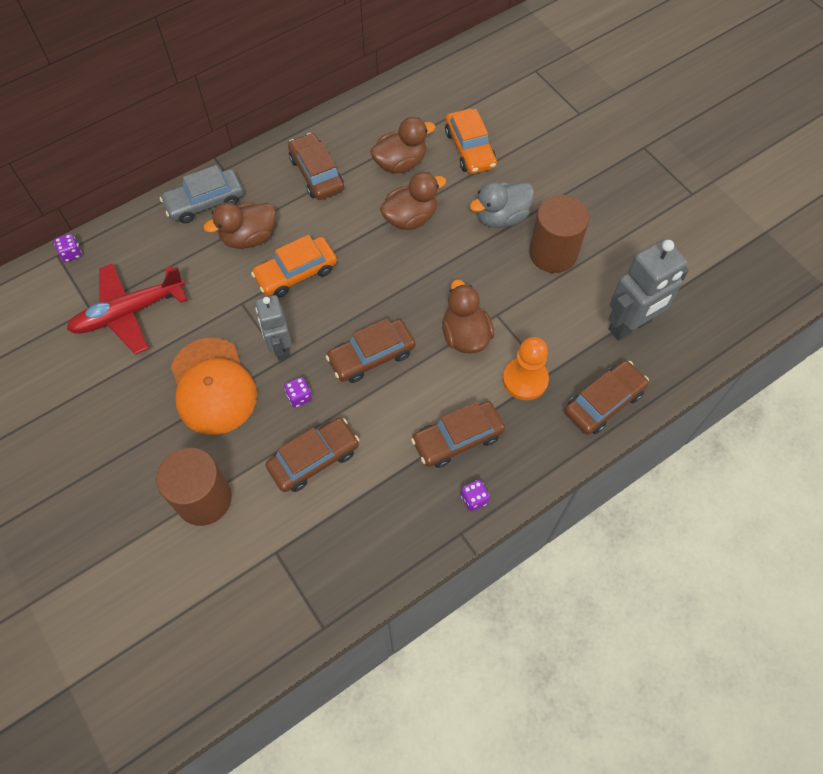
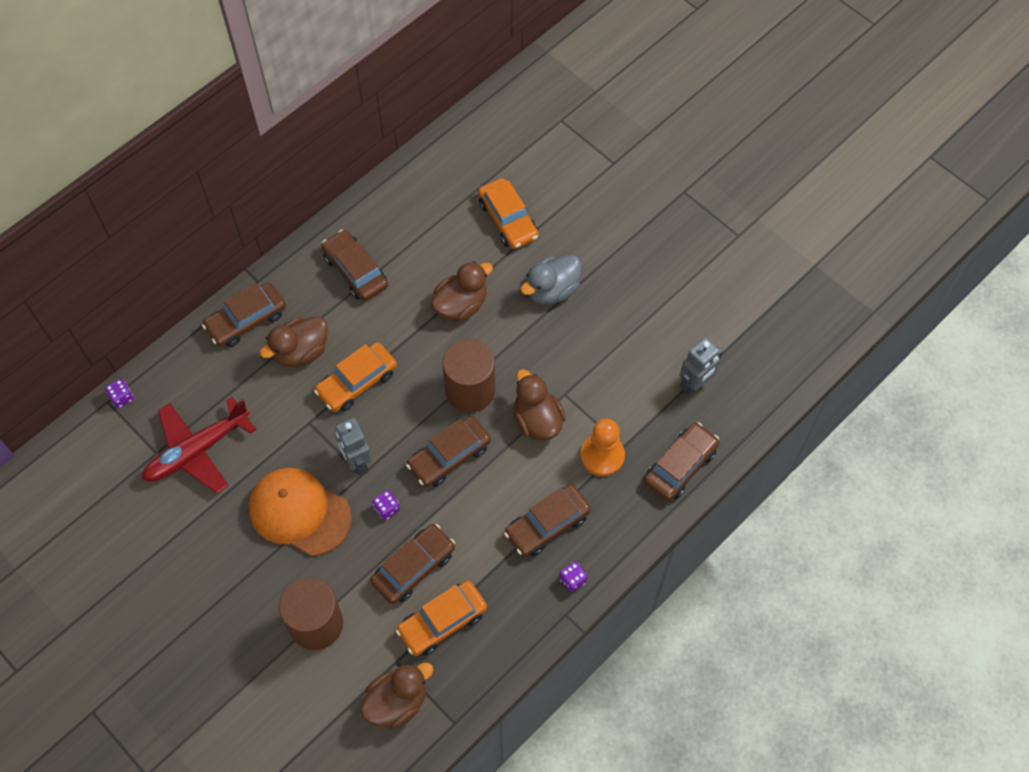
camera: 10 degrees left, 0 degrees up
(205, 202) = (246, 320): grey car -> brown car
(213, 386) = (299, 512): orange cap -> orange cap turned 150 degrees clockwise
(332, 519) = (442, 621): none -> orange car
(400, 163) = (440, 246): brown duck -> brown duck (397, 702)
(553, 253) = (609, 321): brown cylinder -> brown cylinder (470, 390)
(630, 325) = (695, 384): grey robot -> grey robot, size x0.65

